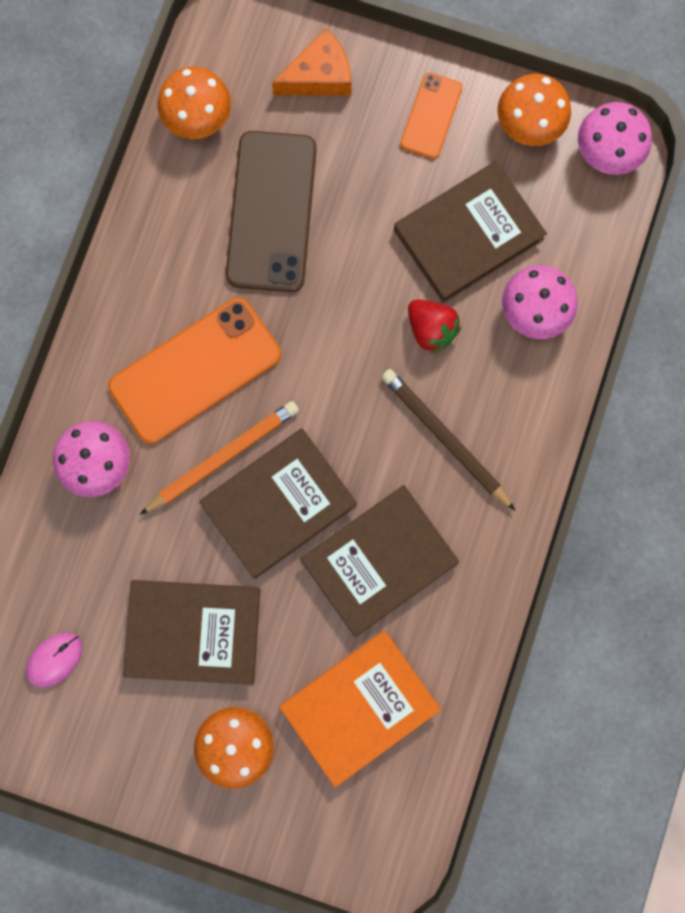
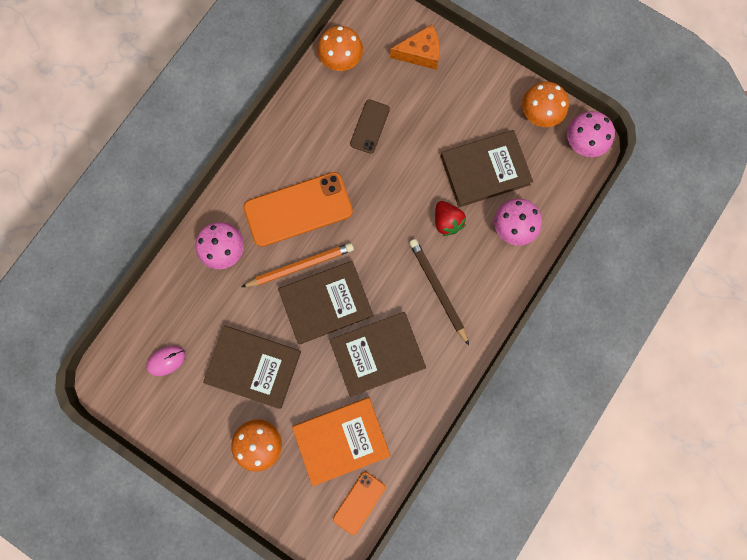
camera: 15 degrees right, 0 degrees up
(271, 212) = (369, 126): brown phone -> brown phone, size x0.53
(431, 116) = (481, 94): orange phone -> orange phone (359, 502)

